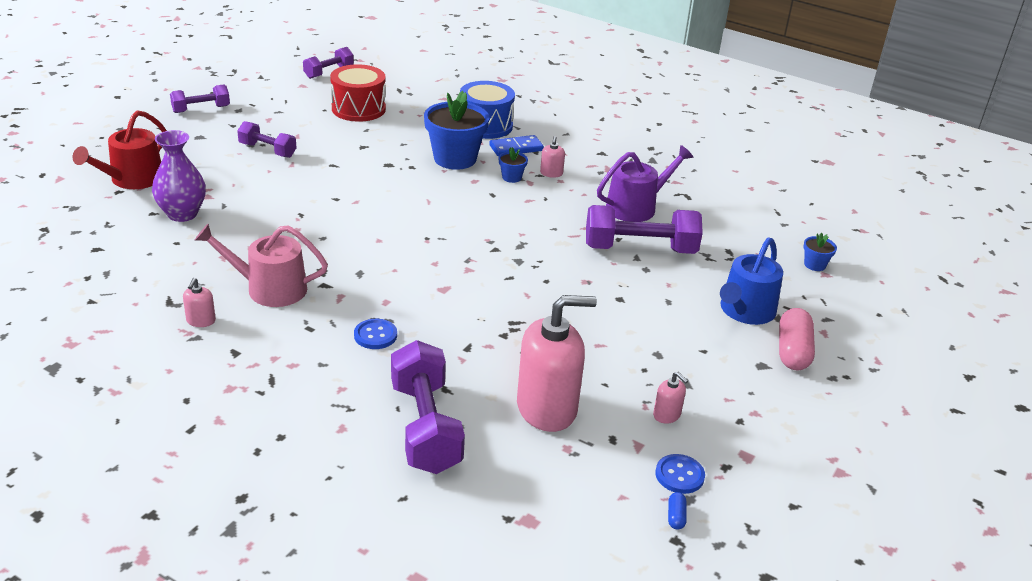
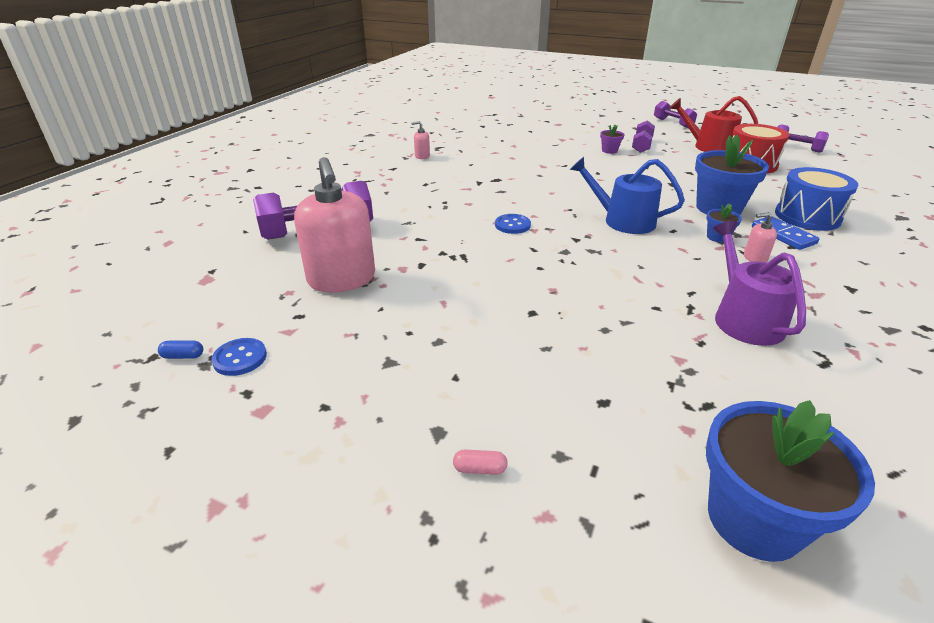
camera: 85 degrees right, 0 degrees up
(132, 179) = (563, 121): red watering can -> red watering can (708, 147)
(182, 214) = (535, 137): purple vase -> none
(269, 288) = (465, 168): pink watering can -> none
(271, 174) = (609, 151): none -> purple flower pot
(375, 335) = (424, 204): blue button -> blue button (512, 225)
(636, 207) = (744, 318): purple watering can -> purple watering can turned 150 degrees counterclockwise
(640, 249) = (646, 324): purple dumbbell -> none
(667, 415) = (333, 349): pink soap dispenser -> none
(745, 311) = (558, 418): blue watering can -> blue watering can (623, 221)
(792, 351) = (480, 469): pink capsule -> pink capsule, size x0.44
(814, 265) = (754, 519): blue flower pot -> blue flower pot, size x2.23

